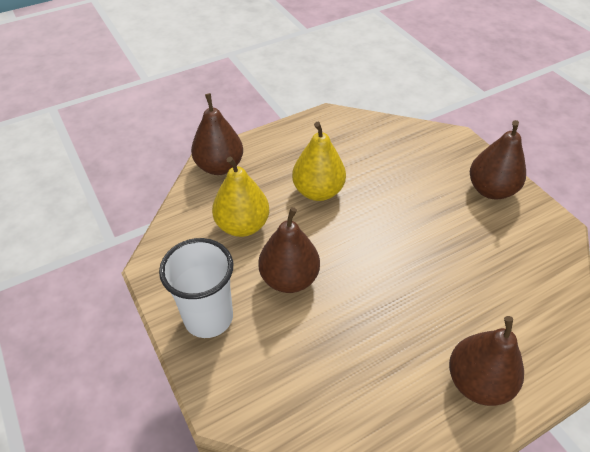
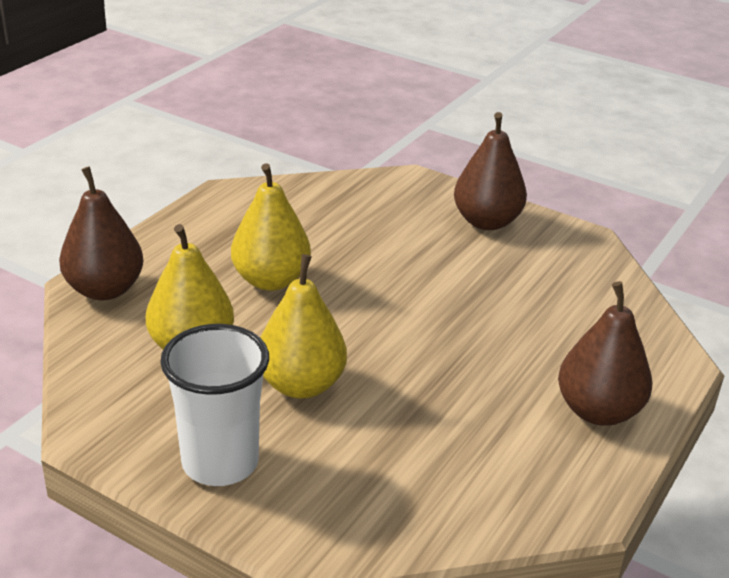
camera: 30 degrees left, 15 degrees down
(289, 278) = (301, 385): brown pear -> yellow pear

